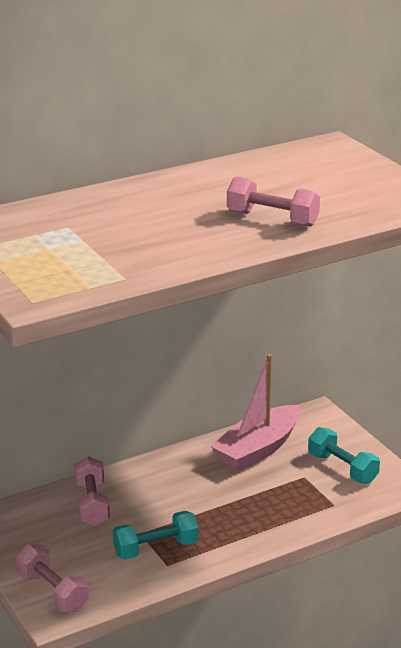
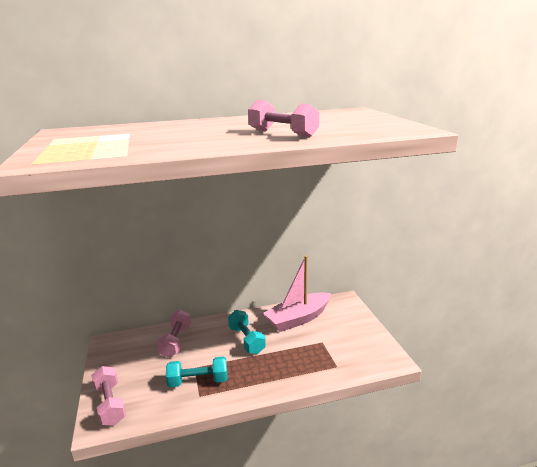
camera: 15 degrees right, 5 degrees down
(342, 468) = (350, 339): turquoise dumbbell -> turquoise dumbbell (246, 340)

